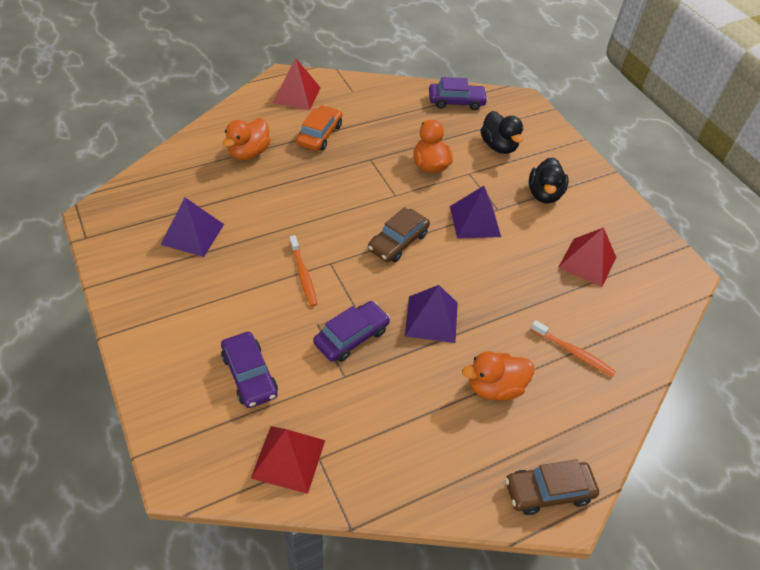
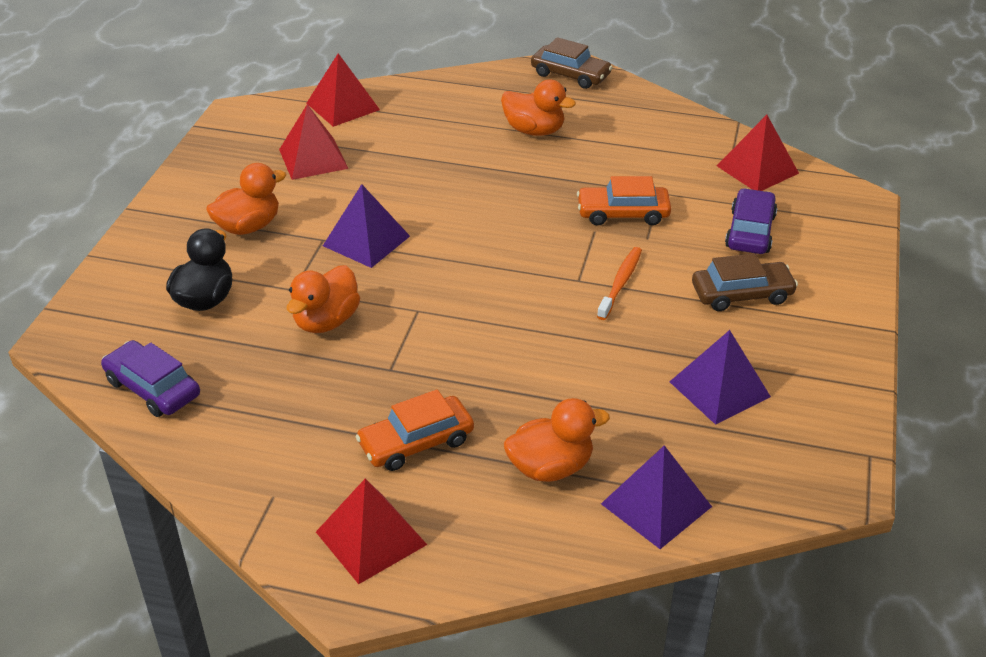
camera: 135 degrees left, 10 degrees down
(351, 337) = (623, 213): purple car -> orange car
(398, 242) = (478, 263): brown car -> brown car (742, 294)
(431, 319) = (529, 191): purple pyramid -> purple pyramid (656, 505)
(544, 194) = (248, 226): black duck -> orange duck
(573, 352) = (435, 118): orange toothbrush -> none
(643, 322) = (343, 106): none -> red pyramid

